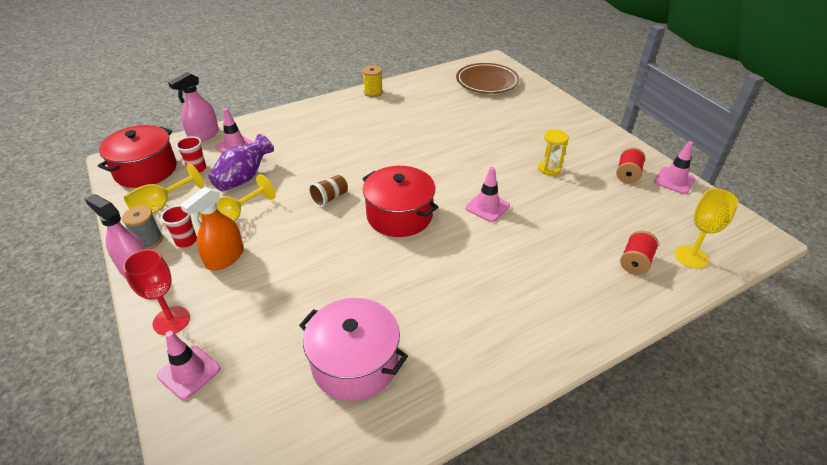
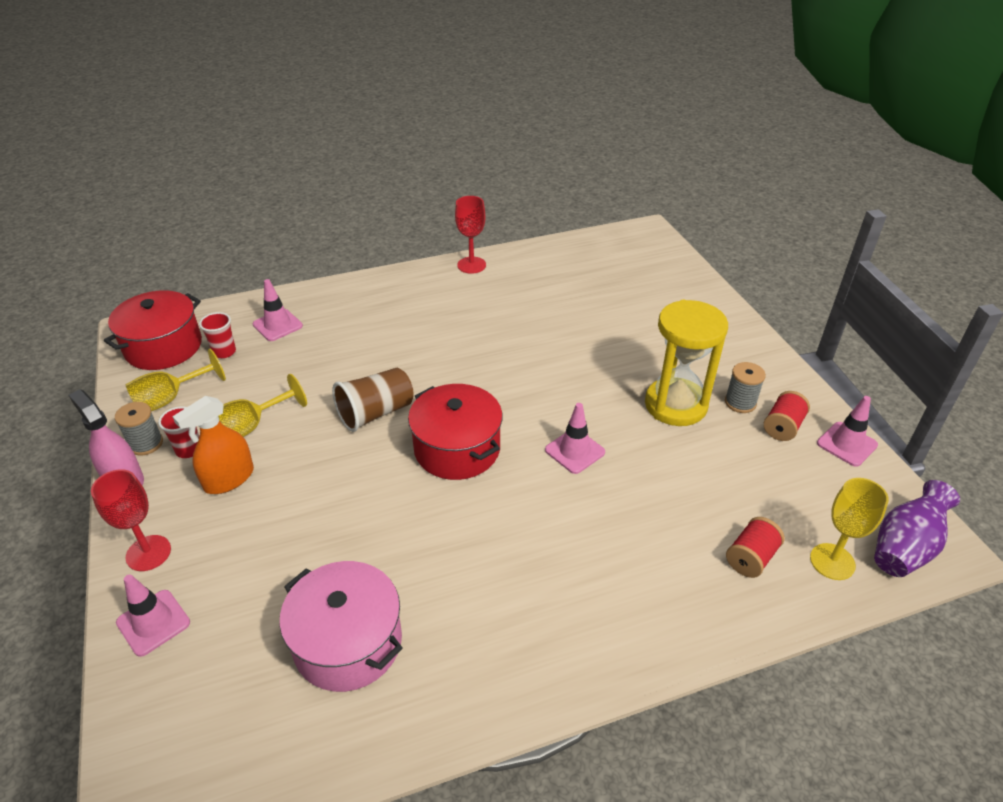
camera: 10 degrees right, 0 degrees up
(204, 135) = (243, 305): pink spray bottle -> none
(244, 178) = (277, 372): purple vase -> purple vase (905, 548)
(329, 198) = (375, 413): brown cup -> brown cup, size x1.58
(373, 92) = (471, 265): yellow spool -> red goblet
(487, 82) = (629, 263): brown plate -> none
(549, 168) = (675, 405): yellow hourglass -> yellow hourglass, size x2.01
(593, 162) = (740, 402): none -> grey spool

